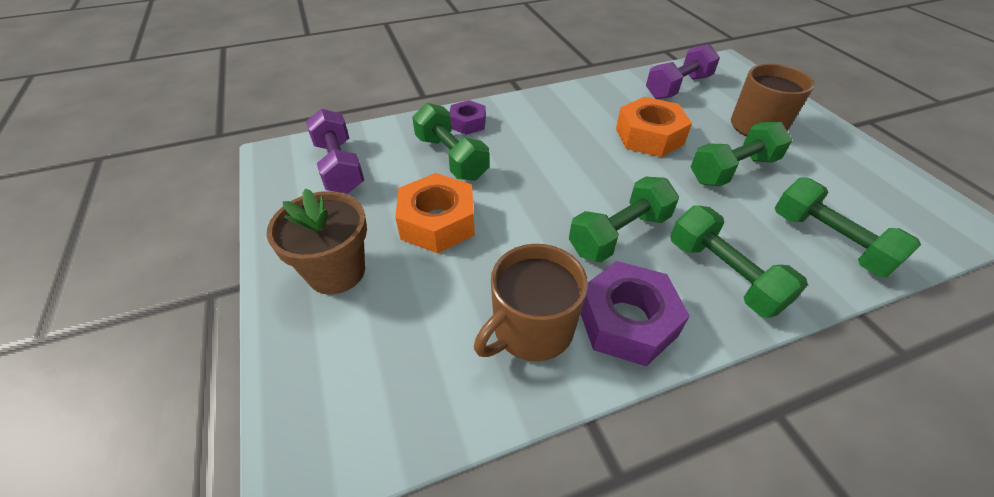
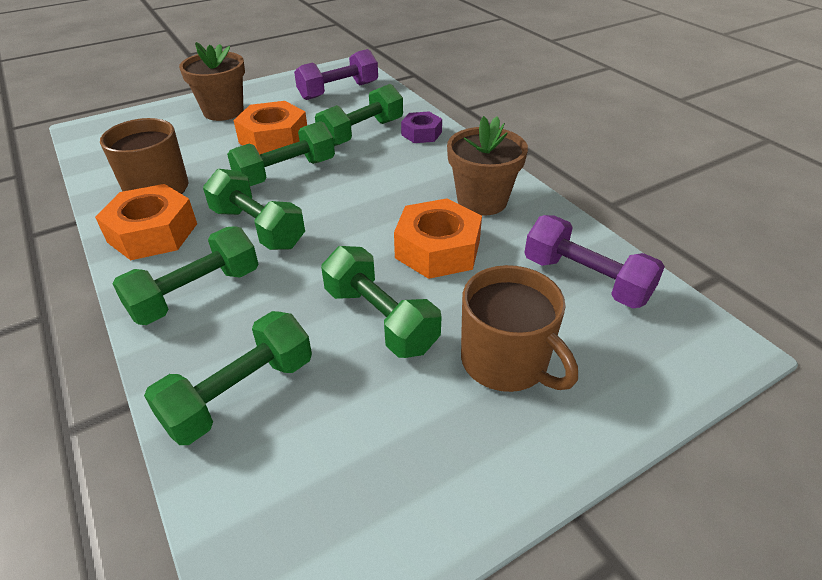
camera: 80 degrees right, 5 degrees down
(518, 213) = (286, 173): none -> green dumbbell
(586, 109) = (482, 201): none -> brown flower pot
(627, 321) = (152, 233): purple nut -> orange nut

